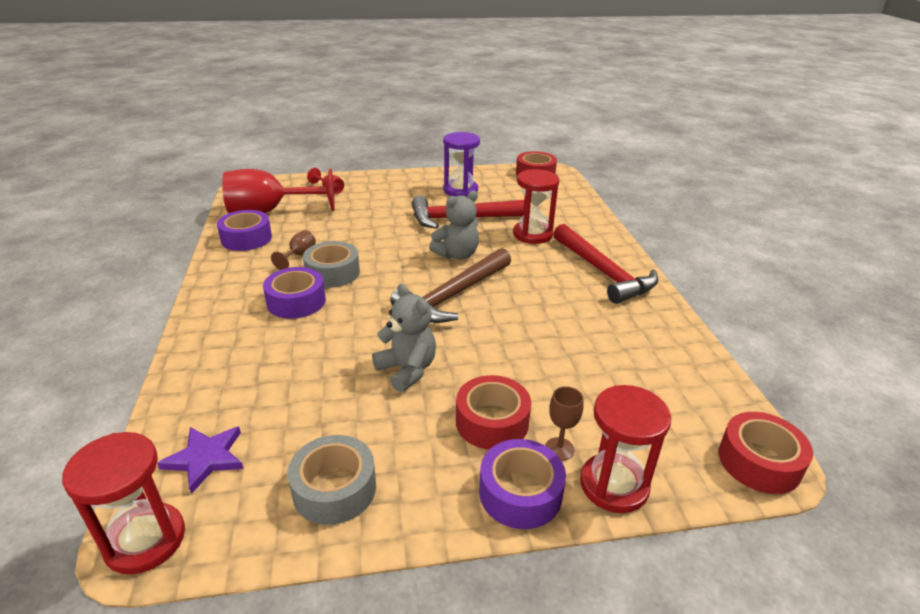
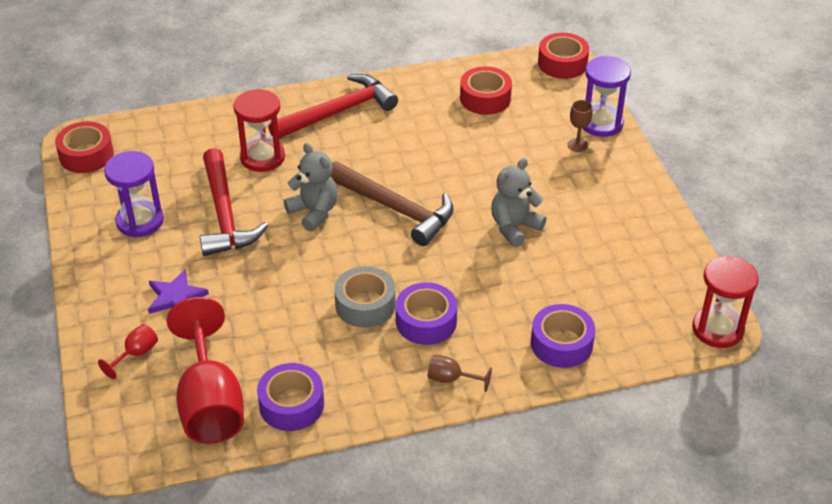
camera: 95 degrees left, 10 degrees up
(205, 458) = (643, 322): purple star -> purple star (176, 297)
(299, 255) = (329, 342): brown goblet -> brown goblet (451, 379)
(334, 489) = (646, 247): grey tape -> none
(492, 422) = (560, 177): red tape -> red tape (485, 98)
(520, 493) = (620, 162): purple tape -> purple tape (561, 343)
(614, 485) = (601, 123): red hourglass -> purple hourglass

